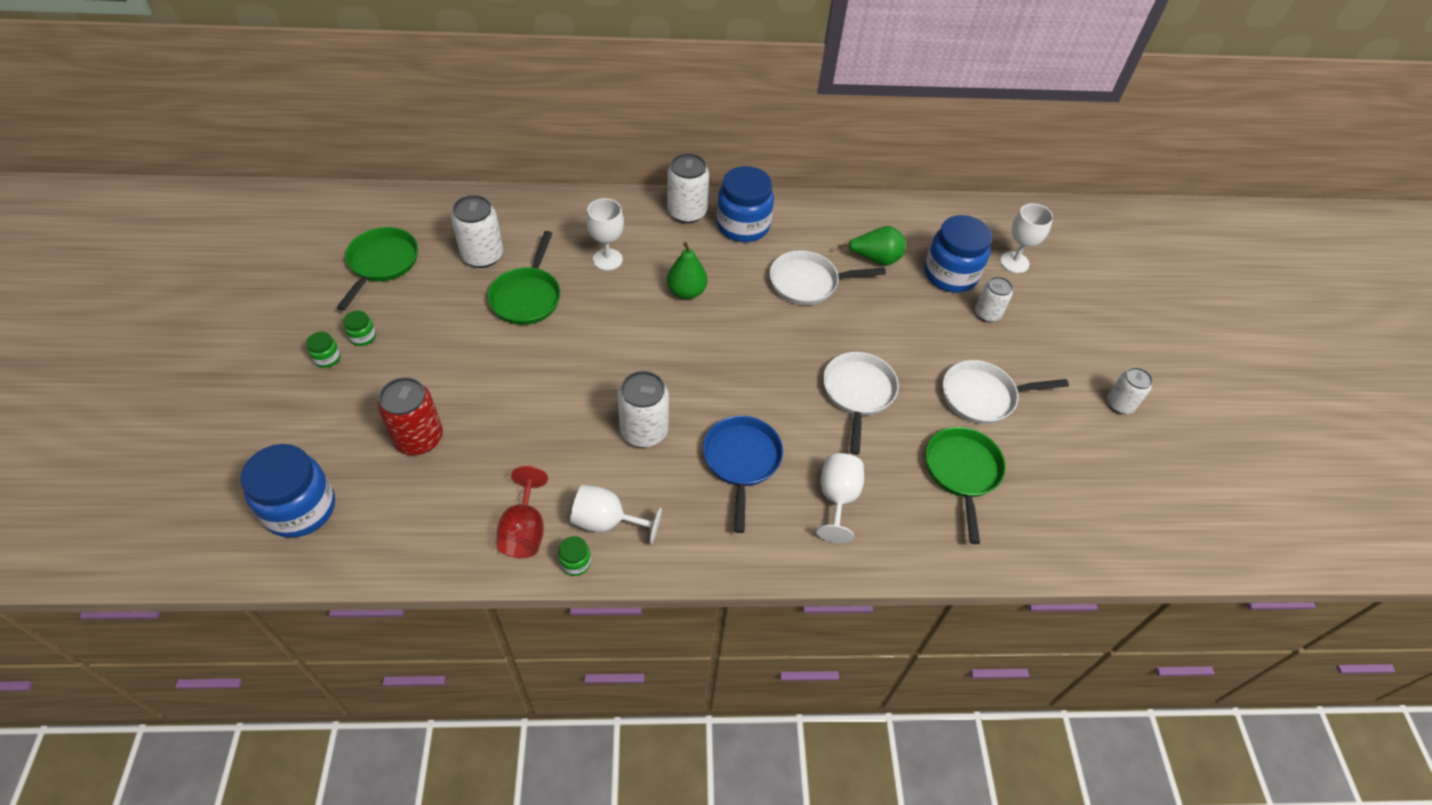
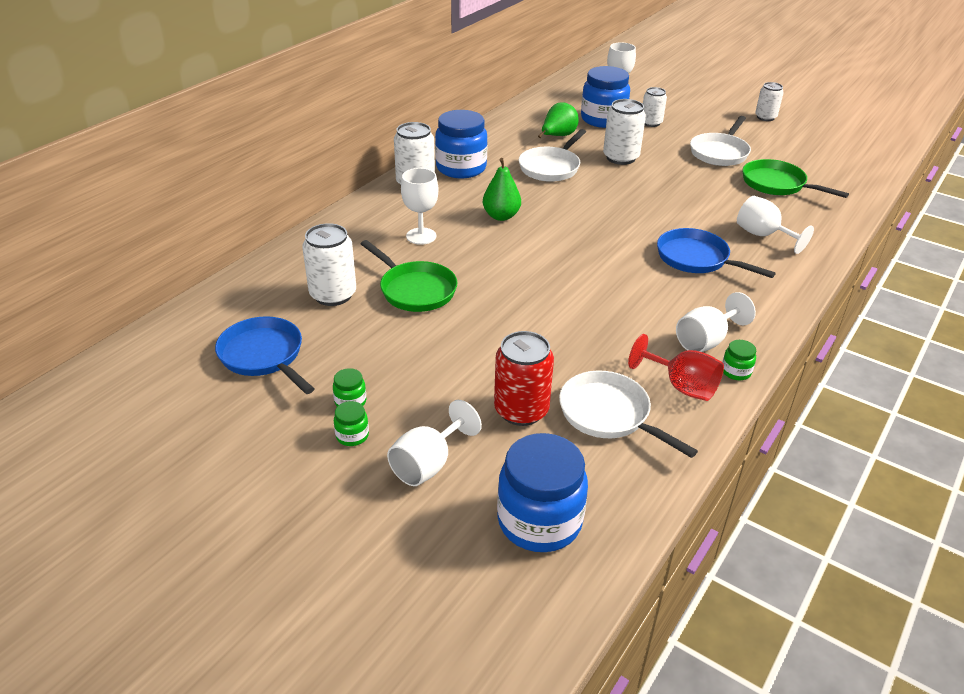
camera: 50 degrees left, 15 degrees down
(323, 415) = (428, 464): none -> white goblet
(382, 263) = (264, 356): green pan -> blue pan
(644, 431) = (627, 289): white can -> white can (620, 158)
(858, 393) = (675, 191): white pan -> white pan (609, 414)

